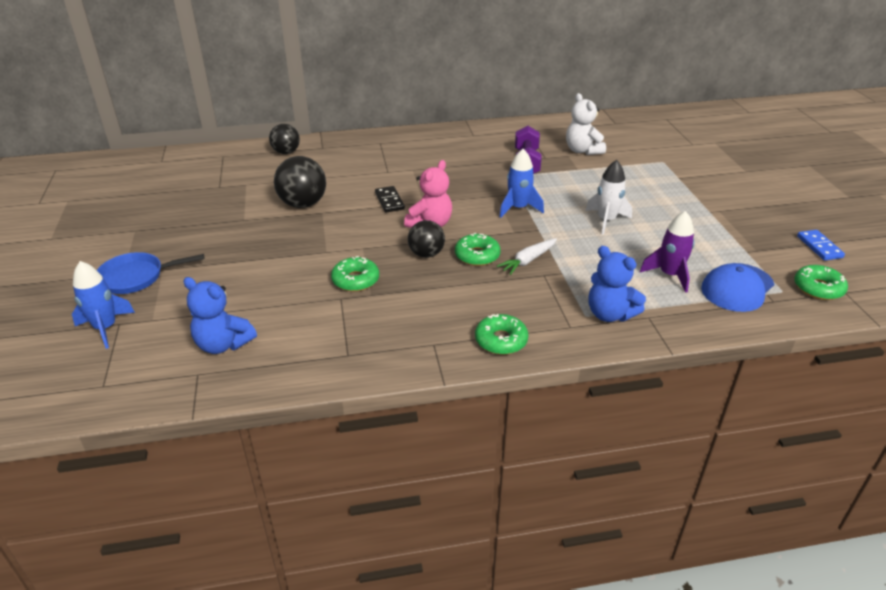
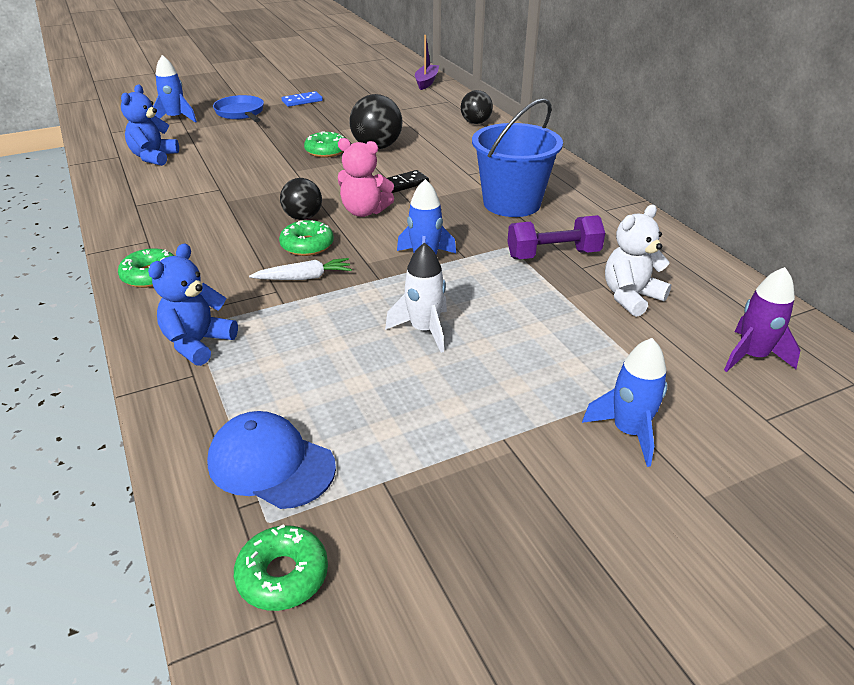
camera: 75 degrees right, 0 degrees up
(159, 159) = (426, 82): none -> purple boat
(355, 280) = (249, 191): green donut -> green donut (326, 151)
(447, 163) = (512, 203): none -> blue bucket
(528, 261) = (304, 277): white carrot -> white carrot turned 135 degrees clockwise
(669, 275) = (293, 392): purple rocket -> purple rocket (752, 356)
(703, 178) = (628, 432): none -> blue rocket
(819, 247) = (432, 595): blue domino -> blue domino (302, 101)

